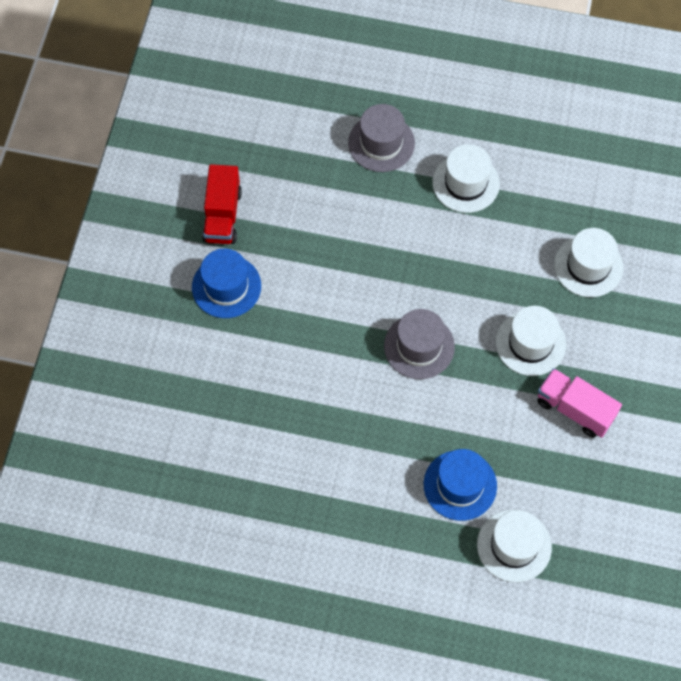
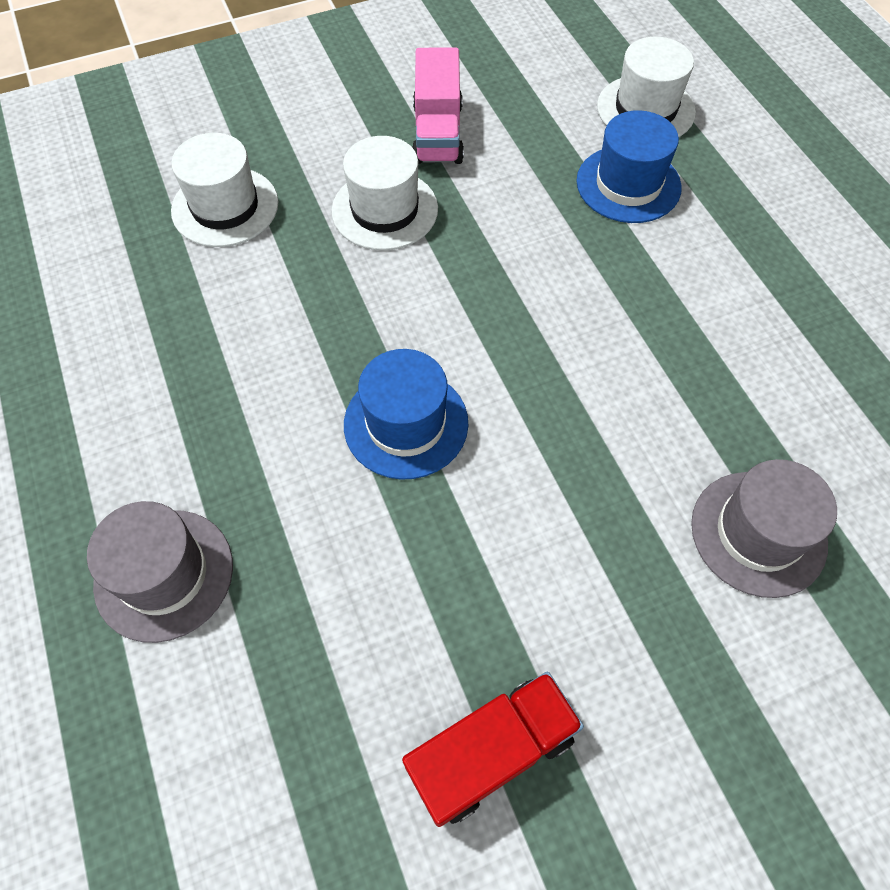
camera: 125 degrees left, 5 degrees down
(226, 286) = (615, 640): blue hat -> blue hat (406, 423)
(419, 346) = (489, 318): grey hat -> grey hat (758, 533)
(466, 183) = (174, 407): white hat -> none

